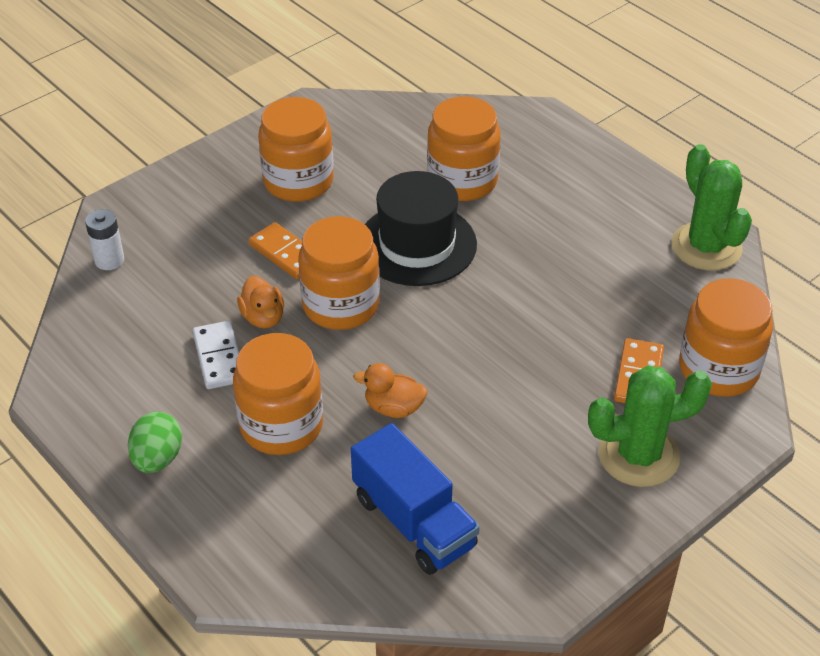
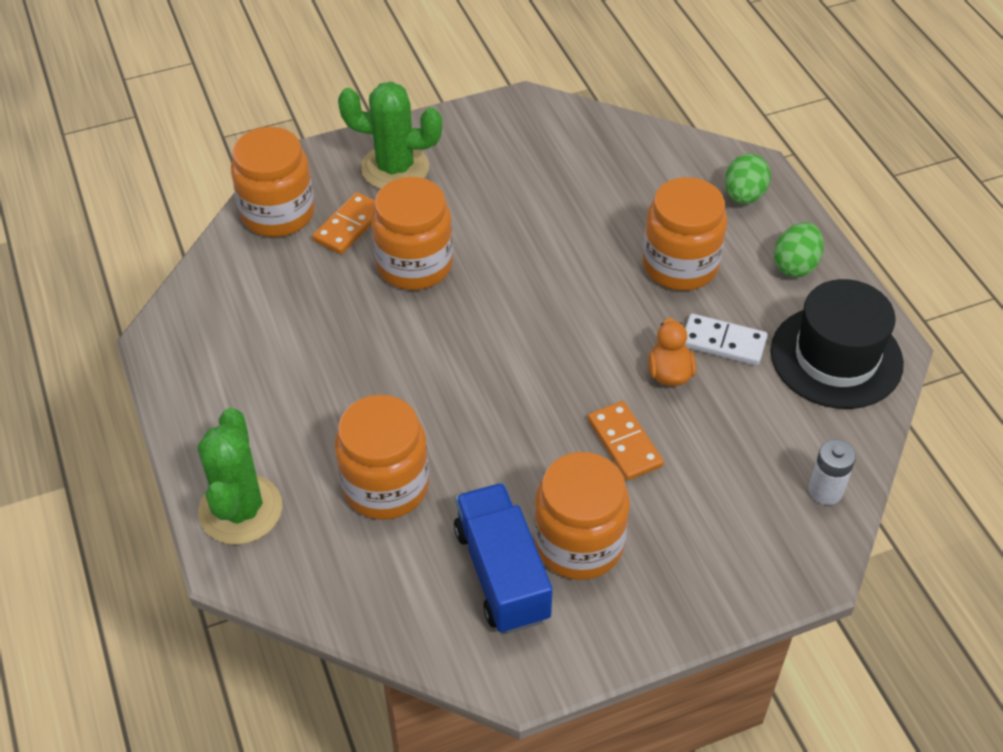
camera: 160 degrees left, 5 degrees up
(219, 357) = (723, 342): white domino -> white domino turned 75 degrees counterclockwise
(229, 532) = (744, 196): none -> green egg
(341, 305) = (587, 365): orange jar -> orange jar (414, 265)
(393, 408) = (576, 254): orange duck -> none
(414, 522) = (596, 168): blue truck -> blue truck (502, 574)
(417, 244) = (478, 414): black hat -> black hat (836, 357)
(706, 247) = (188, 328): green cactus -> green cactus (240, 510)

